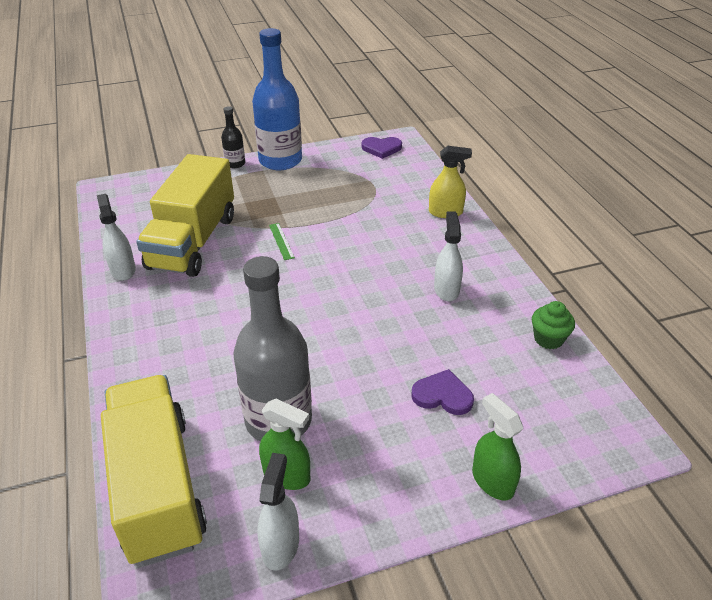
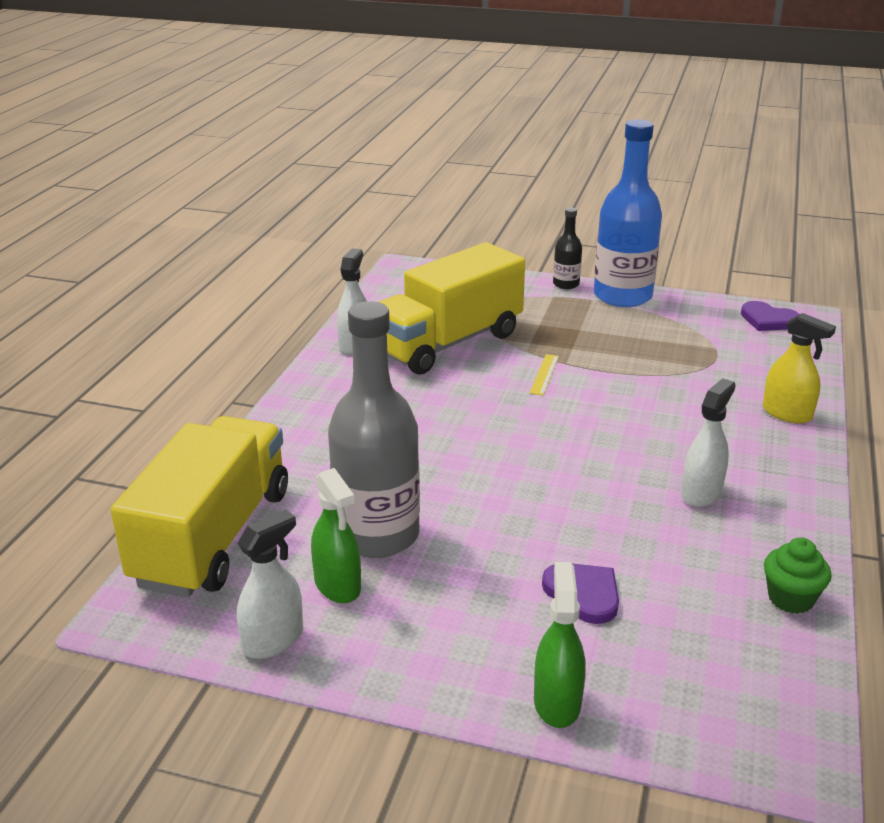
camera: 35 degrees right, 10 degrees down
(281, 241) = (544, 374): green ruler -> yellow ruler

